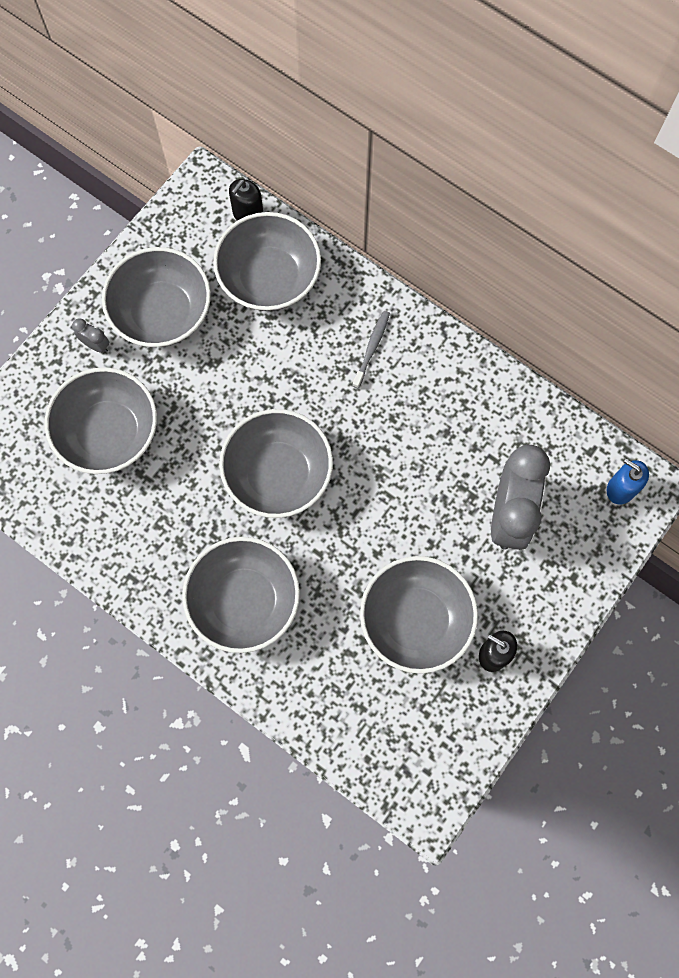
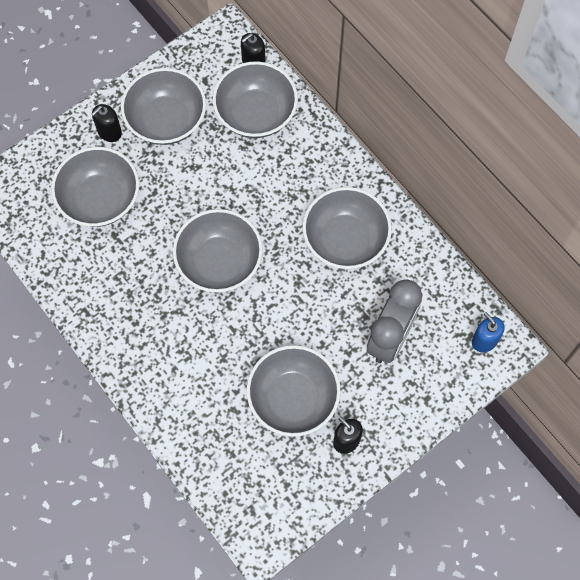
camera: 15 degrees right, 5 degrees down
(96, 345) = (109, 132): grey clock -> black soap dispenser
(244, 600) = (165, 350): grey bowl -> grey bowl (345, 240)
(371, 348) = (319, 185): grey toothbrush -> none

